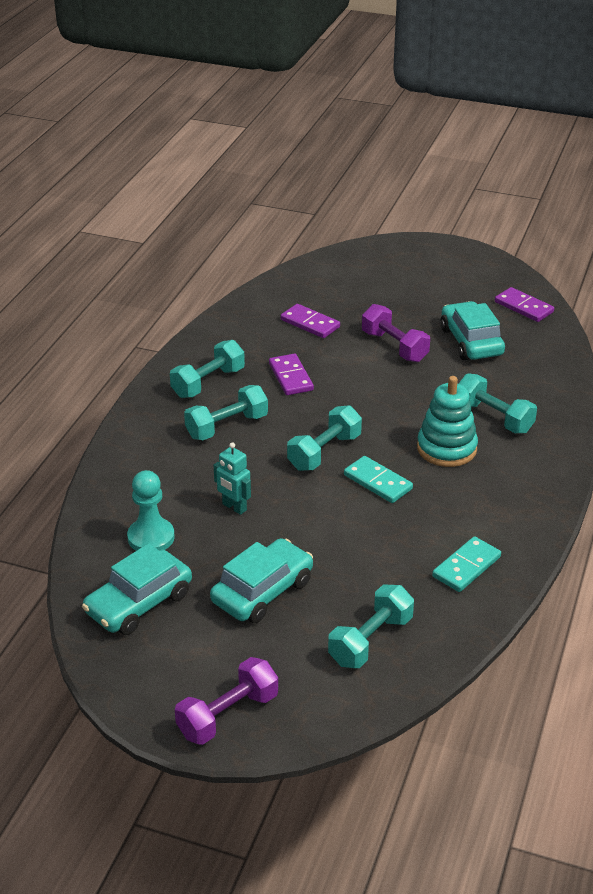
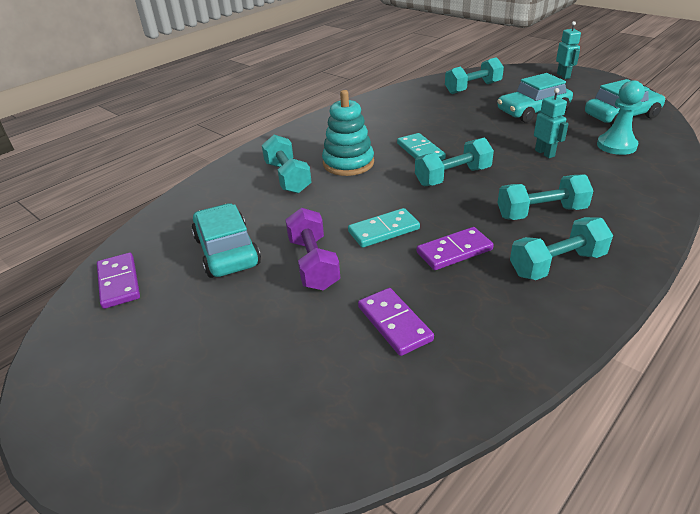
camera: 155 degrees left, 0 degrees up
(228, 715) = (563, 76): purple dumbbell -> turquoise robot
(290, 377) = (454, 251): purple domino -> purple domino turned 60 degrees clockwise
(466, 567) = (394, 105): turquoise domino -> turquoise domino (383, 230)
(471, 341) = (227, 251): turquoise car -> turquoise car turned 150 degrees clockwise

